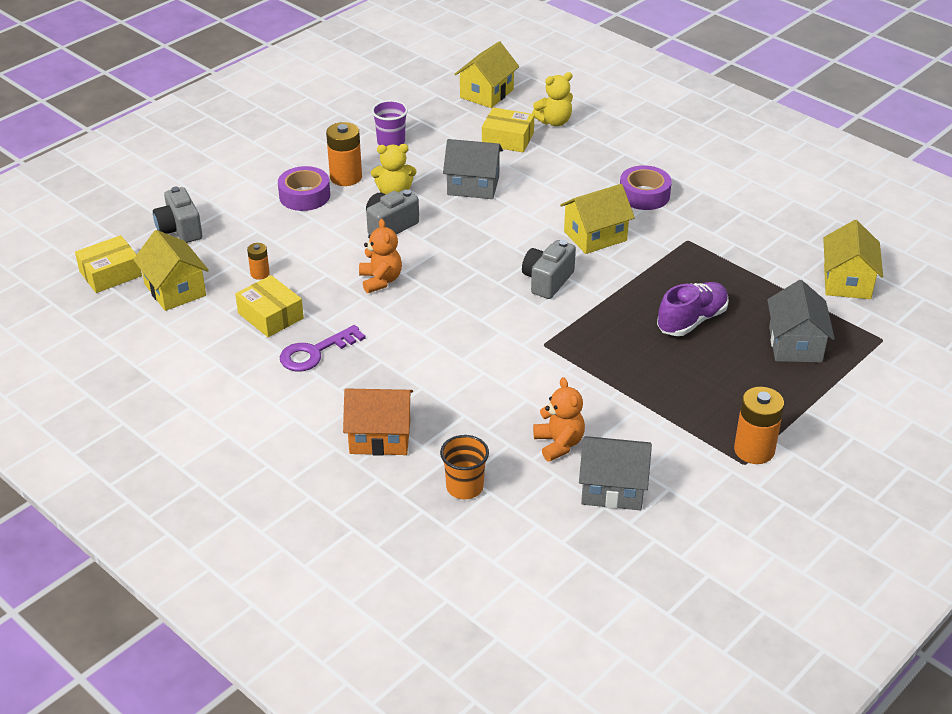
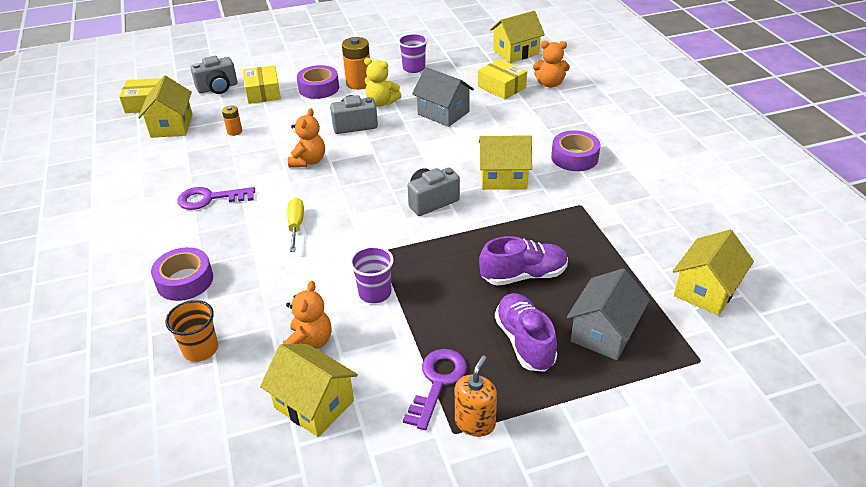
camera: 30 degrees right, 0 degrees up
(180, 230) = (218, 88): grey camera -> grey camera turned 120 degrees counterclockwise
(270, 316) = (210, 162): yellow box -> yellow box (263, 92)
(380, 437) = (185, 280): orange house -> purple tape
(436, 348) = (296, 225): none -> yellow screwdriver
(554, 122) = (550, 84): yellow teddy bear -> orange teddy bear
(575, 382) = (375, 293): none -> purple cup
(612, 488) = (314, 404): grey house -> yellow house
(698, 432) = (437, 382): none -> purple key
(739, 375) = (524, 342): none -> purple shoe
(754, 450) = (475, 423): orange battery -> orange soap dispenser

